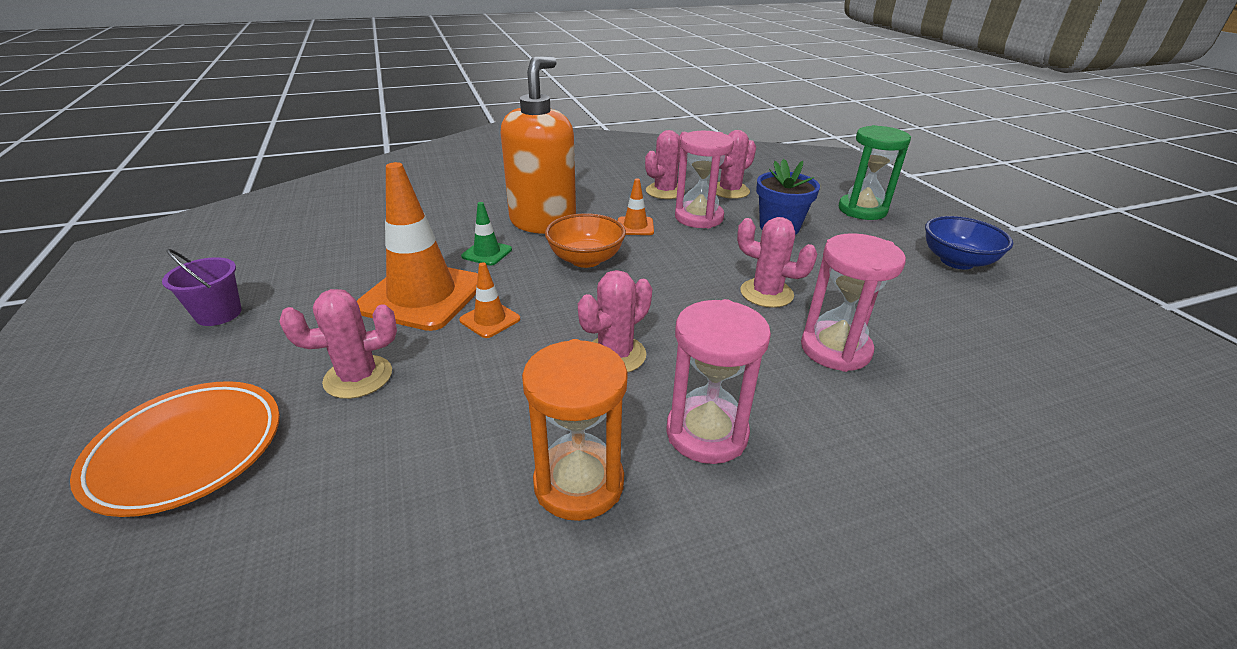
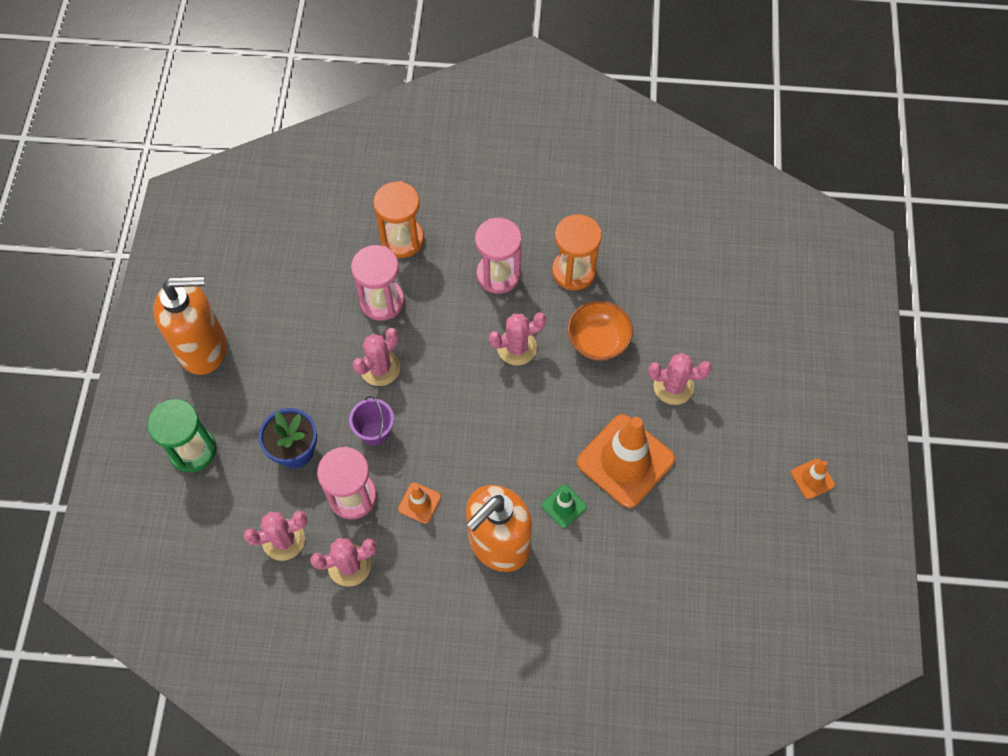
camera: 155 degrees left, 30 degrees up
(187, 451) = (759, 362): orange plate -> none
(219, 314) = (768, 492): purple bucket -> purple bucket (375, 432)
(490, 320) = (583, 413): orange traffic cone -> orange traffic cone (812, 479)
(585, 259) = (487, 464): orange bowl -> orange bowl (598, 341)
(766, 293) = (380, 368): pink cactus -> pink cactus turned 75 degrees clockwise
(899, 431) = (402, 239): none -> orange hourglass
(956, 261) = (203, 348): blue bowl -> orange soap dispenser

